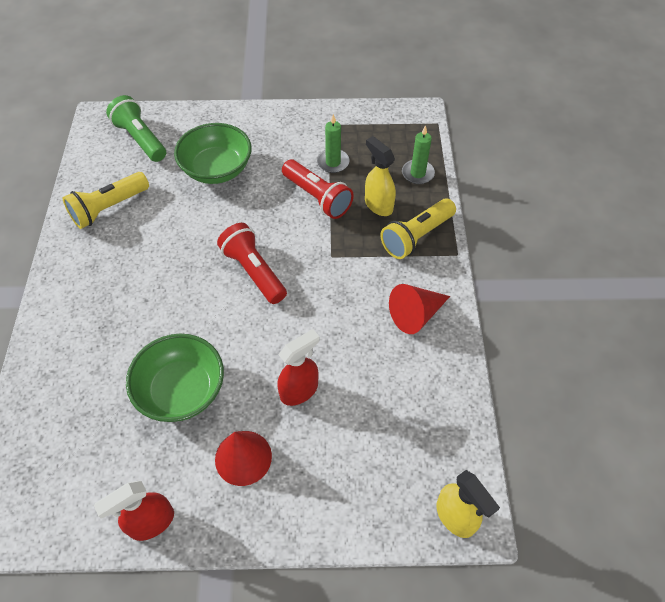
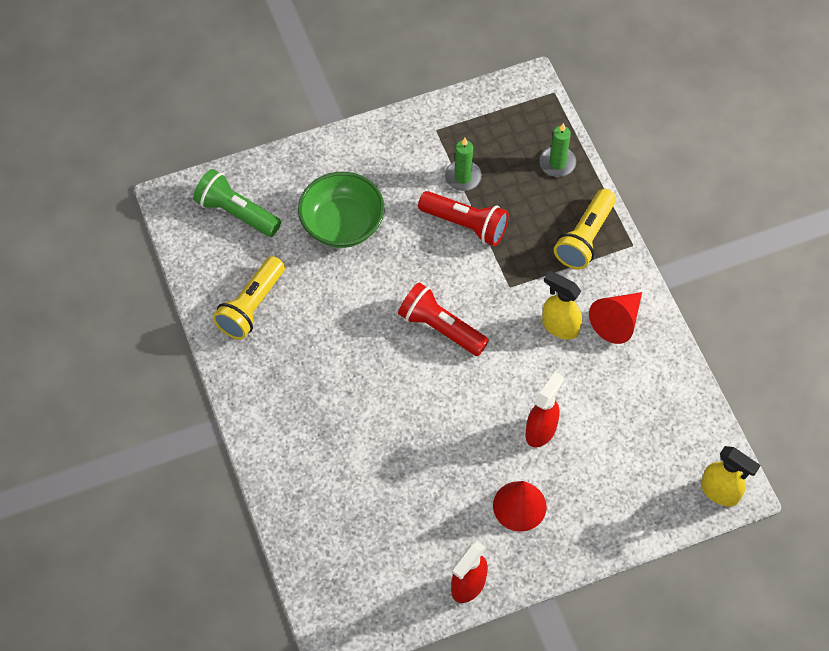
camera: 20 degrees left, 5 degrees up
(181, 390) = (433, 467): green bowl -> none
(378, 205) = (532, 214): yellow spray bottle -> yellow spray bottle (559, 326)

